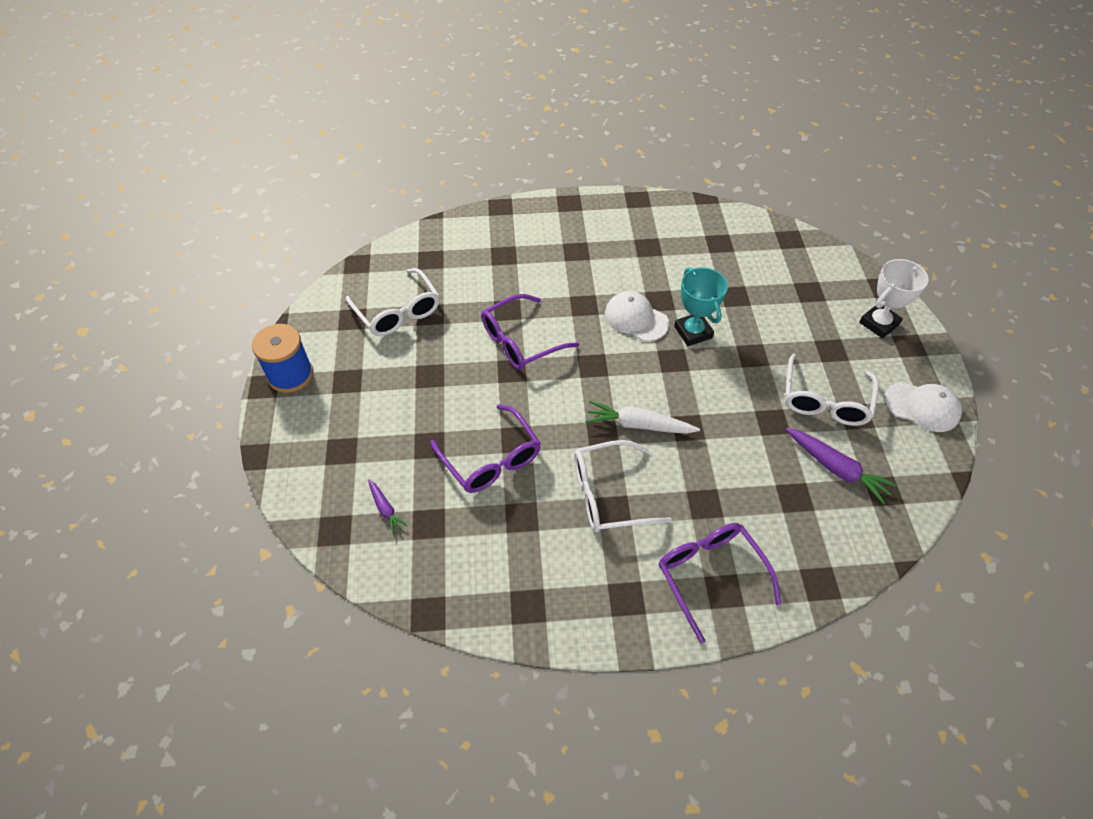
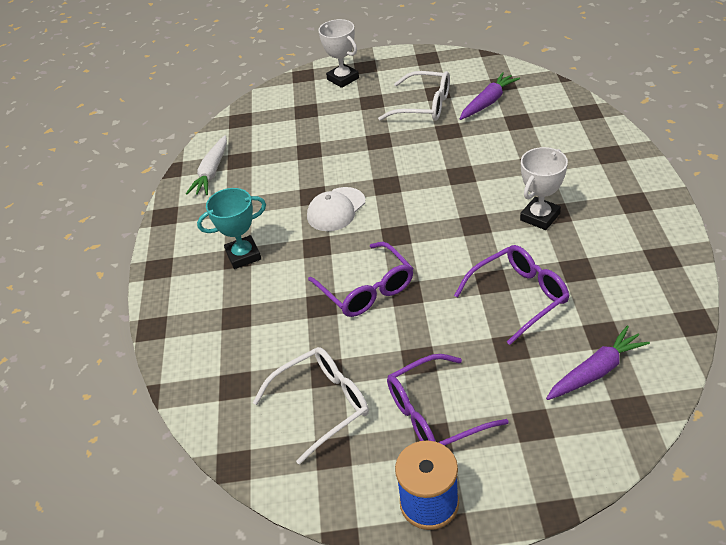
camera: 85 degrees left, 10 degrees down
(385, 509) = (596, 371): purple carrot -> purple carrot, size x1.77
(608, 494) = (540, 217): white glasses -> white trophy
(638, 425) = (463, 202): white carrot -> white carrot (212, 172)
(693, 332) = (353, 174): turquoise trophy -> turquoise trophy (243, 255)
(710, 575) = (599, 160): purple glasses -> purple glasses (434, 414)
(922, 407) = (425, 64): white cap -> none

